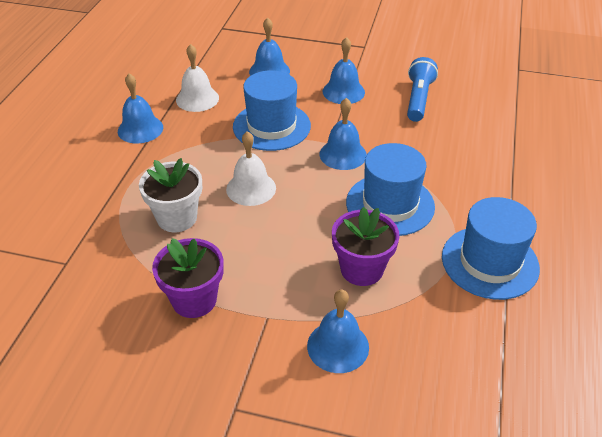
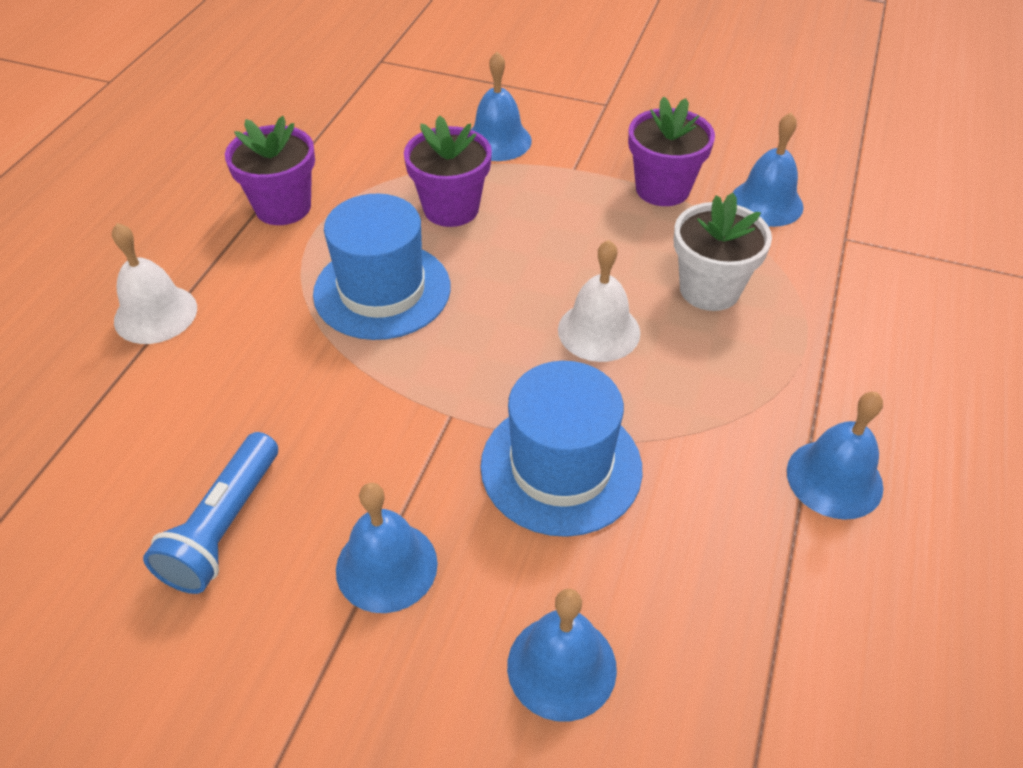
camera: 175 degrees left, 5 degrees up
(197, 99) = (734, 567): white bell -> white bell (155, 314)
(343, 154) = (432, 387): blue bell -> blue bell (766, 203)
(489, 262) = (283, 207): blue hat -> purple flower pot

